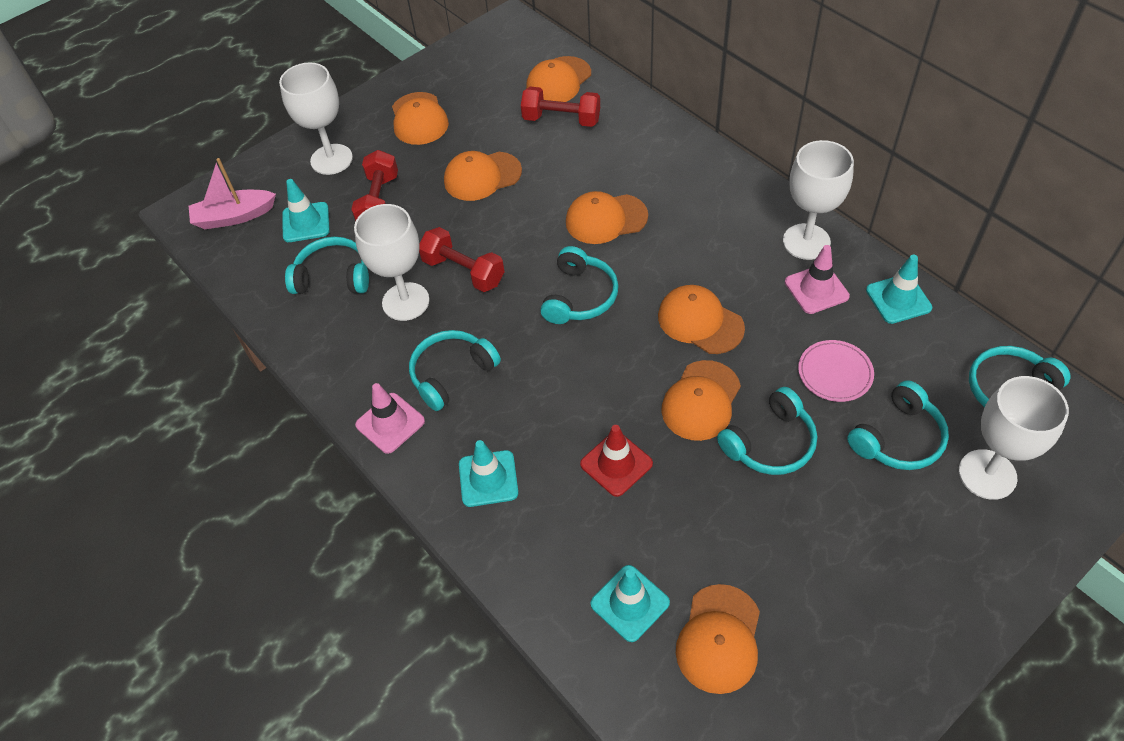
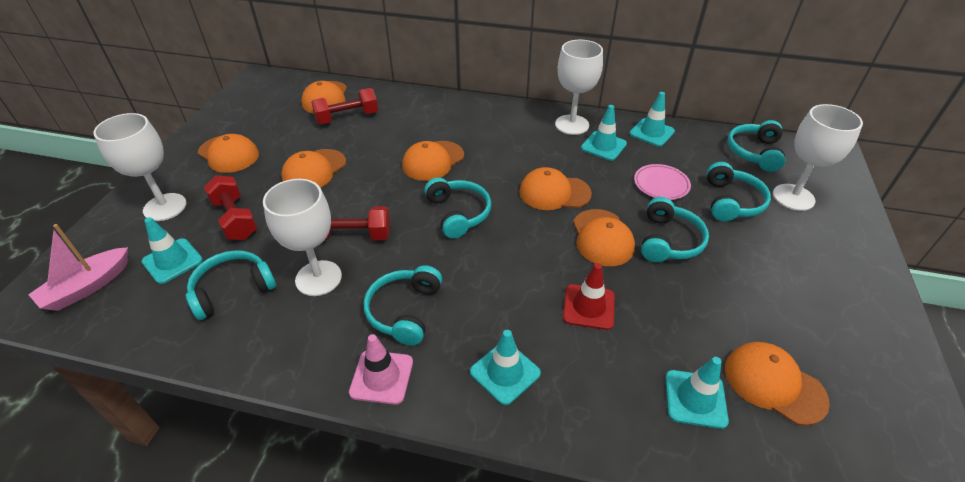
camera: 40 degrees left, 10 degrees down
(719, 639) = (774, 384): orange cap -> orange cap turned 150 degrees clockwise
(816, 289) = (603, 146): pink traffic cone -> turquoise traffic cone

